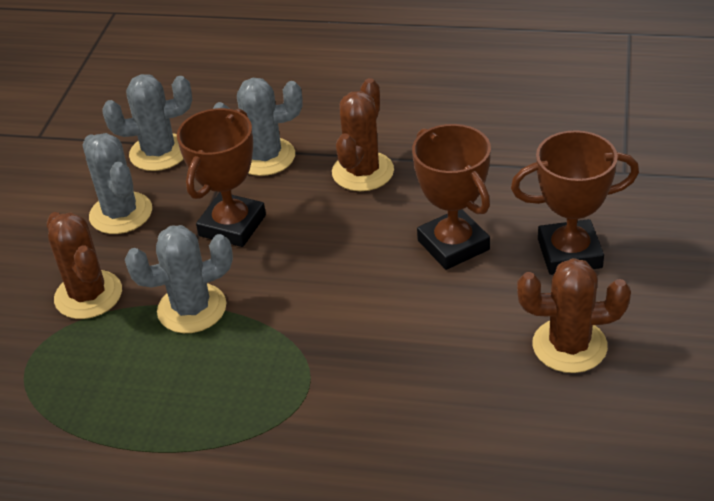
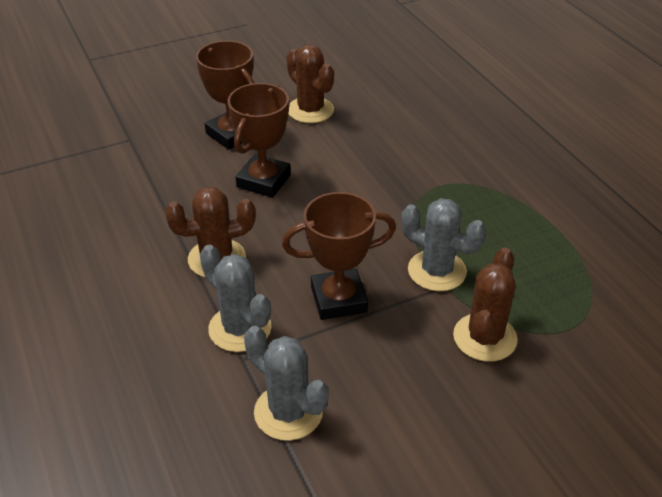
camera: 130 degrees left, 0 degrees up
(121, 213) = (387, 382): grey cactus -> none

